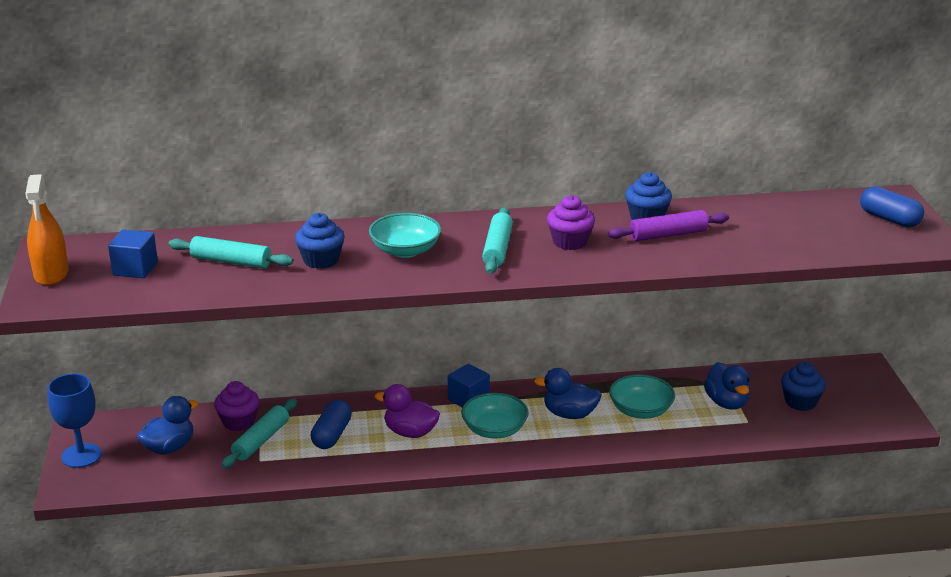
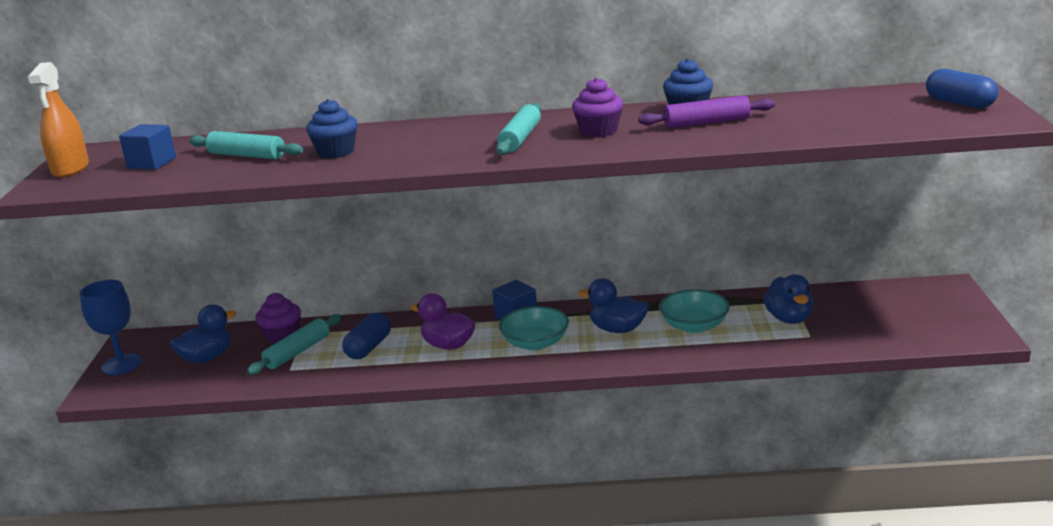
camera: 10 degrees right, 5 degrees down
(405, 250) = (425, 142): turquoise bowl -> none
(800, 402) = (871, 318): blue cupcake -> none

